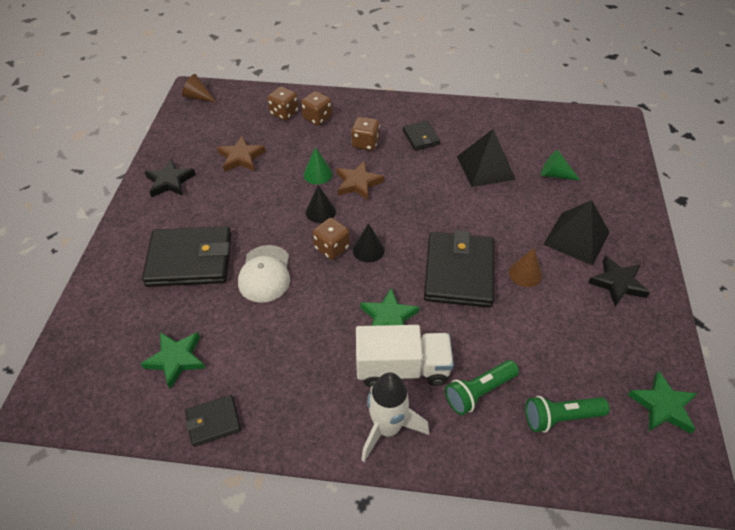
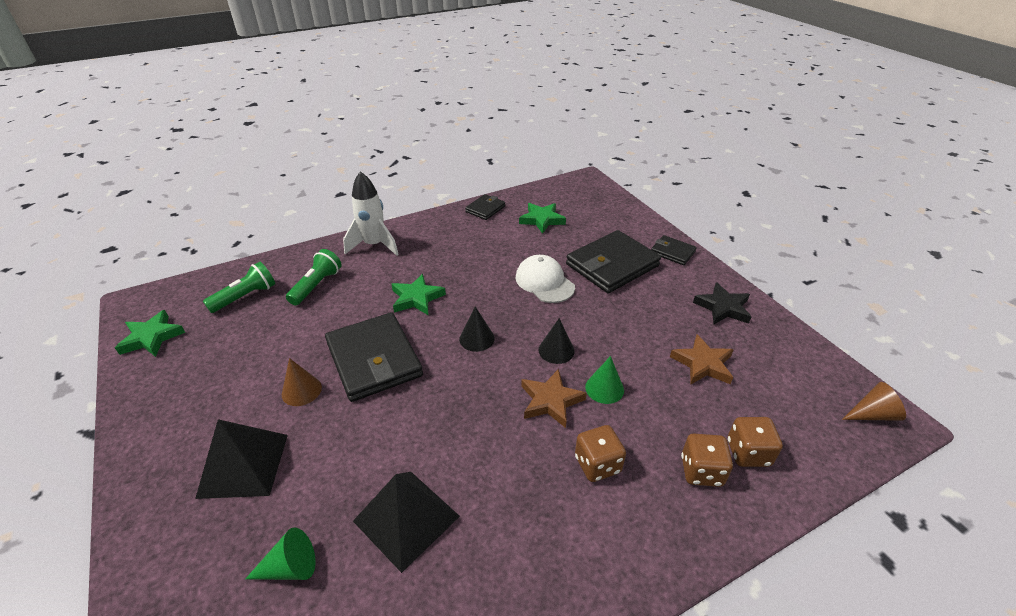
camera: 145 degrees right, 10 degrees down
(332, 248) = (511, 324): brown dice -> none
(402, 368) = (384, 275): white truck -> none
(421, 137) = (534, 522): black wallet -> black wallet (672, 252)
(617, 283) = (187, 429): black star -> none

